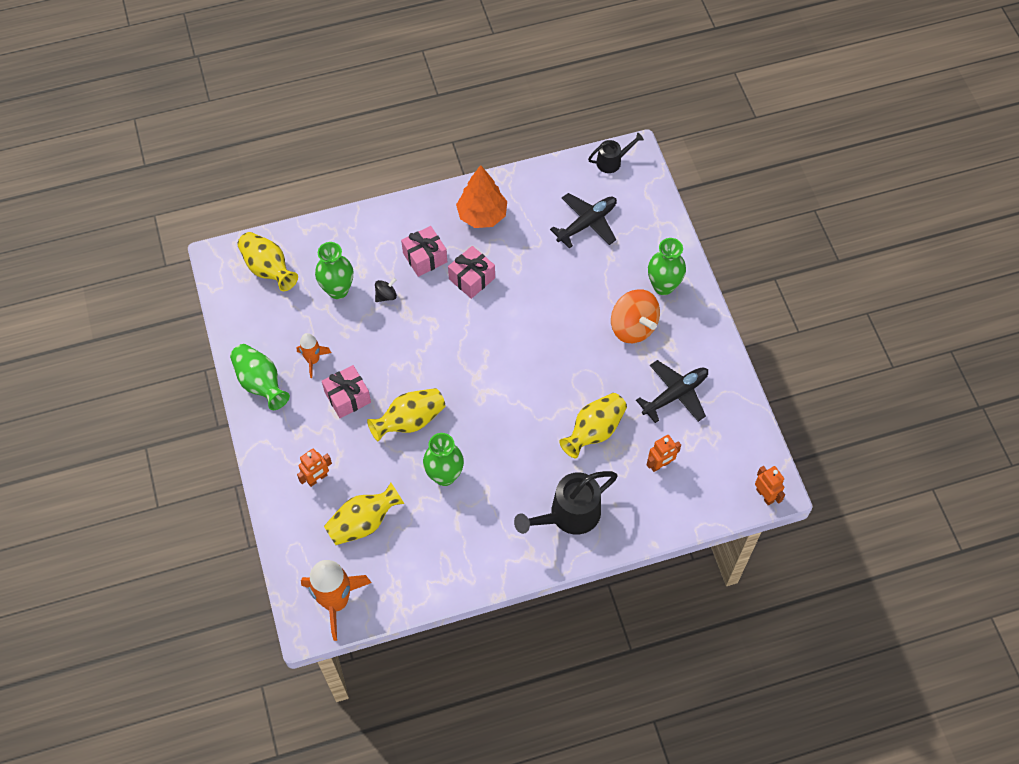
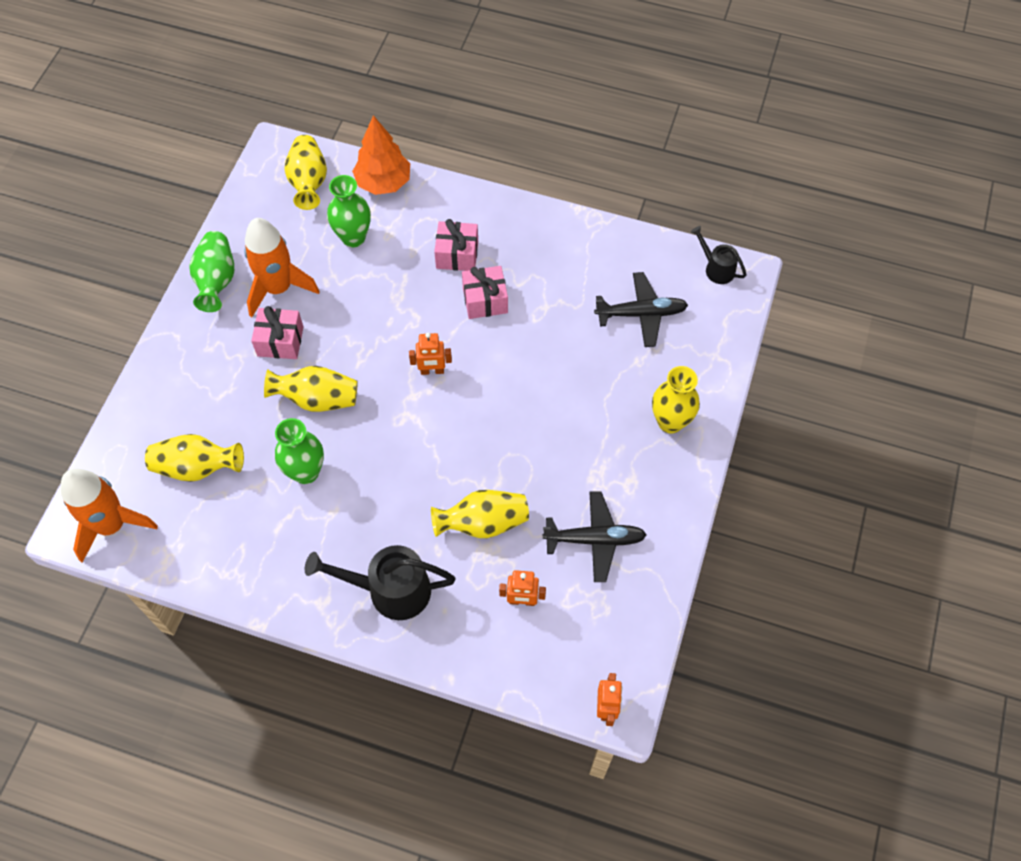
camera: 35 degrees right, 0 degrees up
(313, 360) = (278, 288): orange rocket -> orange rocket, size x1.85
(317, 478) = (191, 399): orange robot -> orange robot (432, 371)
(386, 295) = (392, 269): black spinning top -> none
(482, 215) = (543, 246): orange tree -> orange tree (383, 182)
(612, 161) = (716, 268): black watering can -> black watering can turned 150 degrees counterclockwise
(633, 327) = (606, 444): orange spinning top -> none
(663, 286) = (670, 422): green vase -> yellow vase

